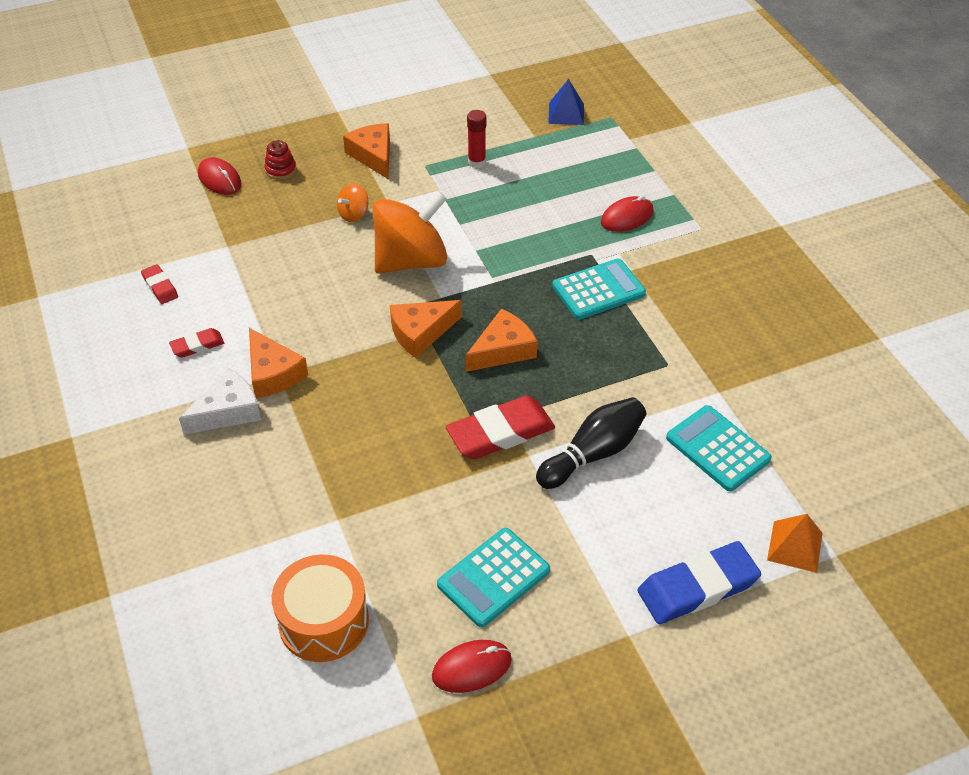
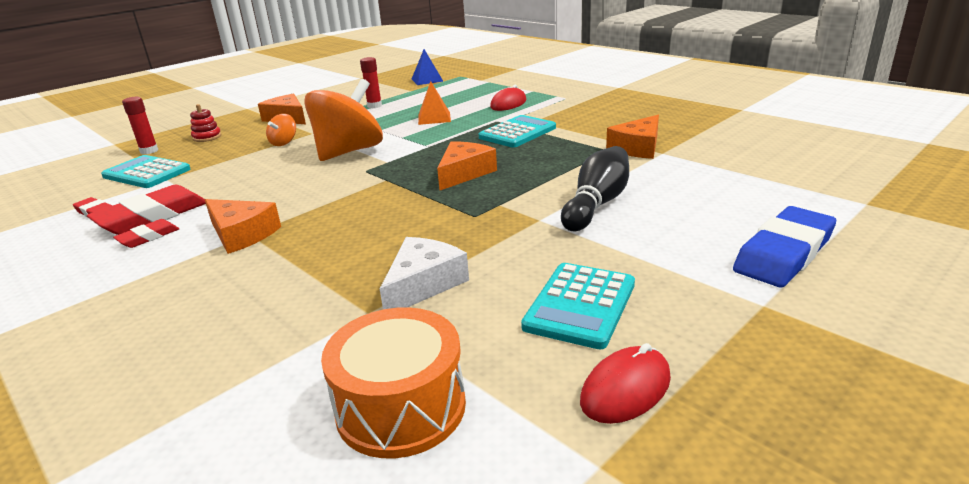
camera: 20 degrees left, 20 degrees down
(219, 179) = (149, 151): red mouse -> red glue stick
(228, 411) = (197, 269): white cheese -> white cheese (423, 284)
(420, 332) = (382, 181): orange cheese -> orange cheese (637, 148)
(500, 432) = (500, 213): red eraser -> red eraser (152, 216)
(718, 448) = (697, 177): turquoise calculator -> turquoise calculator (147, 173)
(795, 546) = (828, 208): orange pyramid -> orange pyramid (434, 118)

